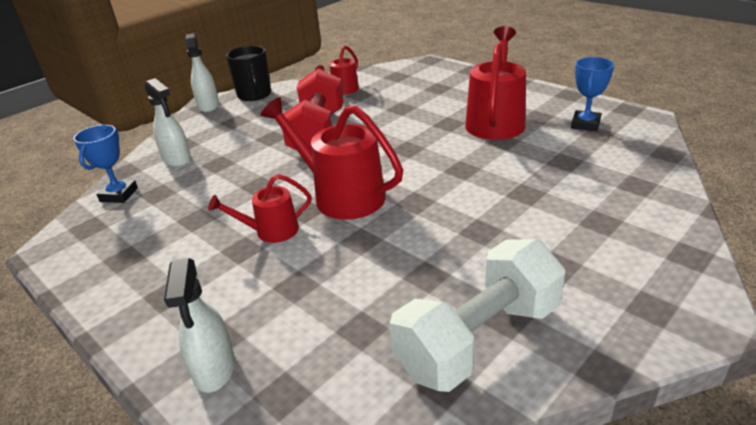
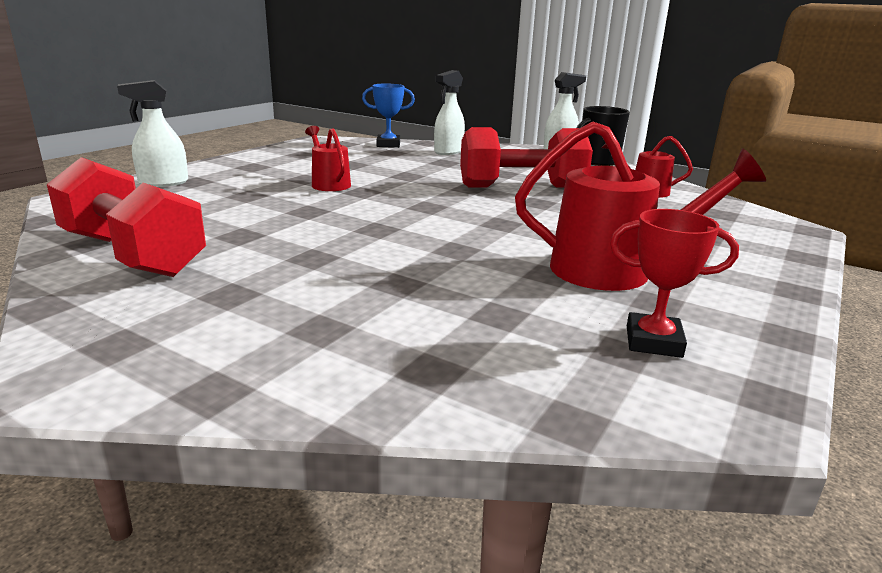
camera: 75 degrees right, 10 degrees down
(341, 195) = (390, 201): red watering can -> none
(478, 339) = (133, 254): white dumbbell -> red dumbbell
(585, 124) = (653, 342): blue trophy -> red trophy

